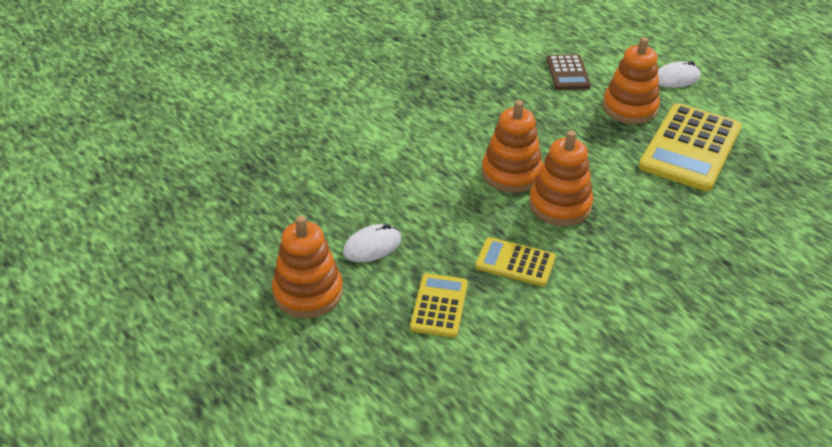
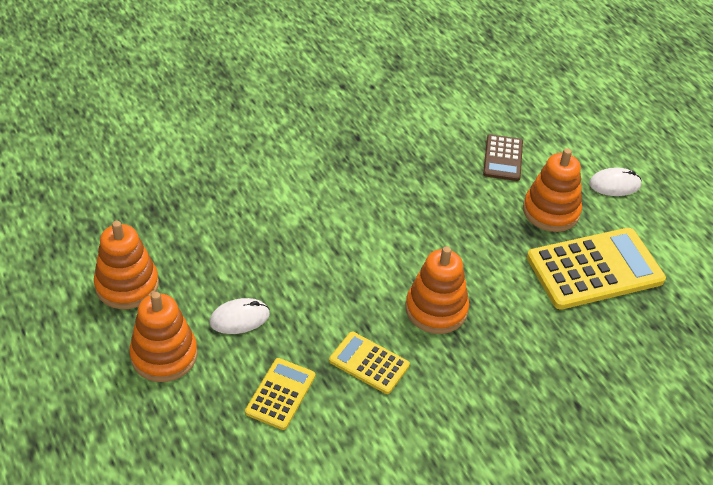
camera: 10 degrees right, 5 degrees up
(511, 174) = (401, 265): orange stacking toy -> orange stacking toy (127, 285)
(690, 148) = (594, 269): yellow calculator -> yellow calculator turned 150 degrees counterclockwise

